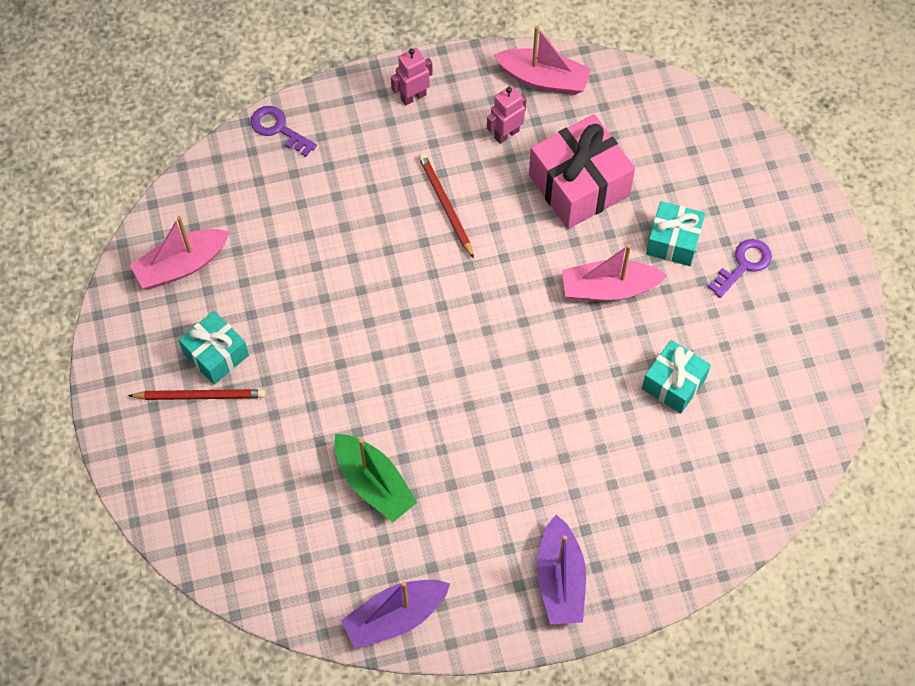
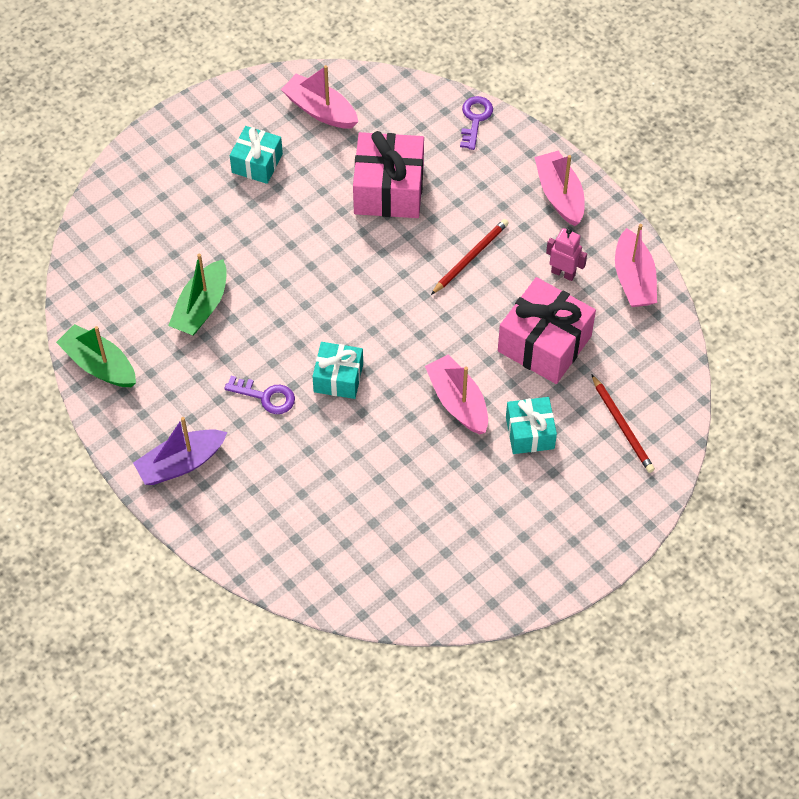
camera: 65 degrees right, 5 degrees down
(200, 396) = (218, 168): red pencil -> red pencil (622, 426)
(321, 243) = (388, 189): none -> pink gift
(395, 617) = (99, 365): purple boat -> green boat
(413, 96) = (559, 195): pink robot -> pink boat
(673, 383) = (394, 481): turquoise gift -> turquoise gift (338, 378)
(743, 265) = (537, 494): purple key -> purple key (266, 396)

